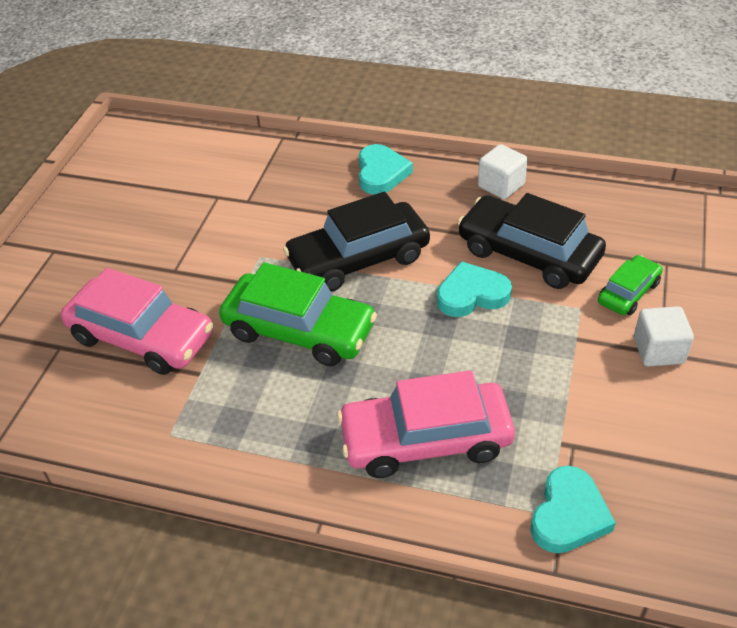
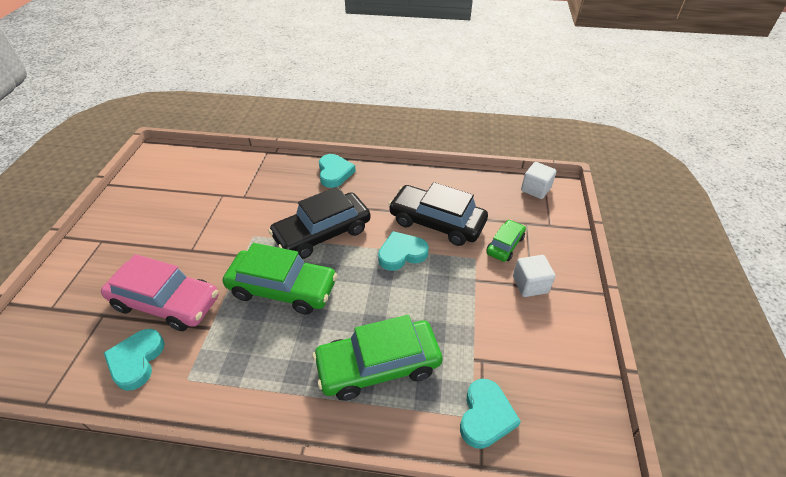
camera: 10 degrees left, 0 degrees up
(105, 406) = (136, 360): none -> turquoise heart
(425, 439) = (378, 365): pink car -> green car
(501, 186) = (414, 177): white cube -> white cube (535, 189)

